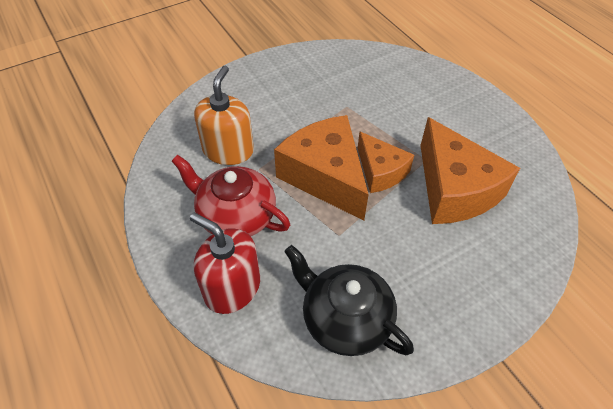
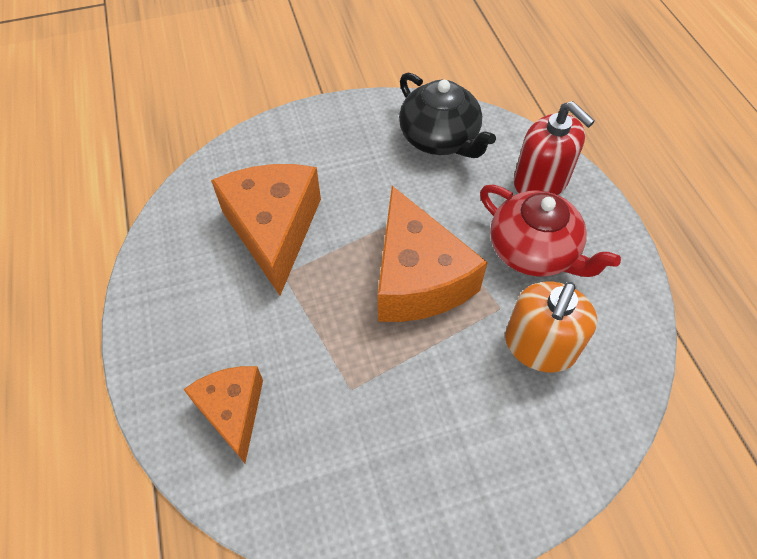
camera: 165 degrees left, 5 degrees up
(380, 171) = (348, 270): orange cheese -> orange cheese (233, 411)

